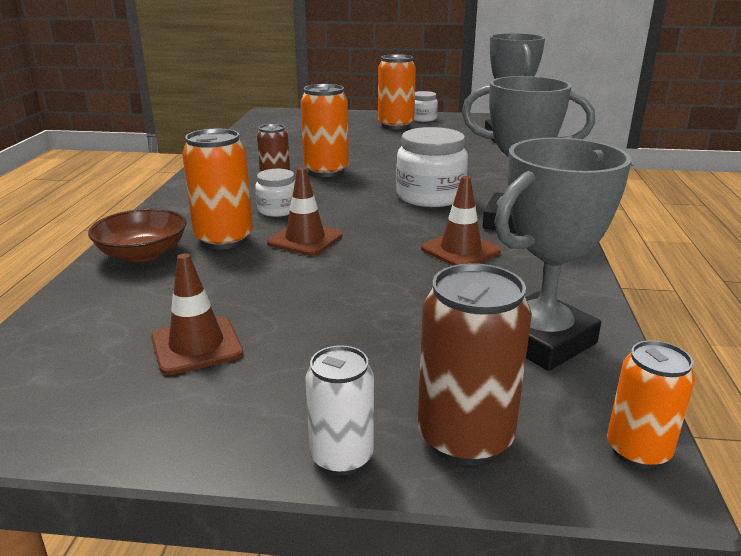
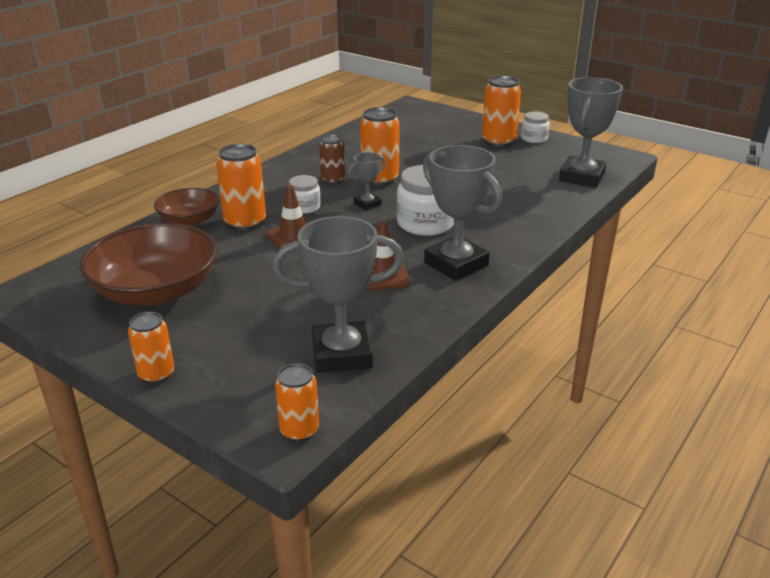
camera: 30 degrees right, 5 degrees up
(196, 345) = (156, 291): brown traffic cone -> brown bowl
(341, 457) = (156, 374): white can -> orange can
(345, 193) = (367, 204): none -> grey trophy
(465, 438) = (223, 389): brown can -> none

